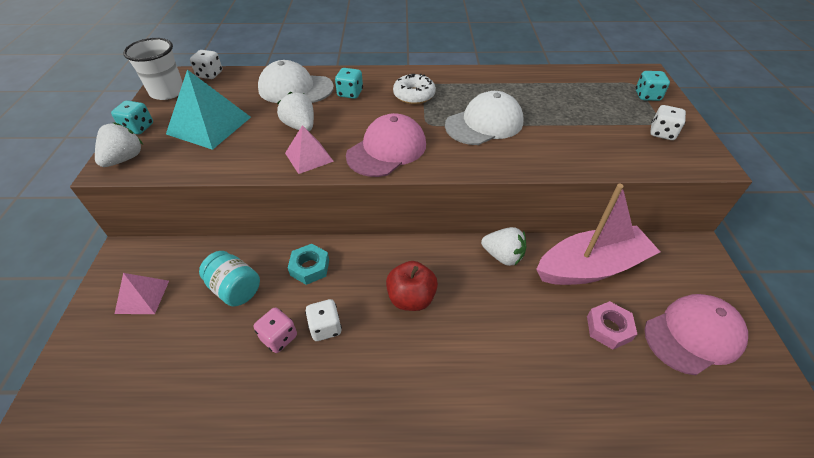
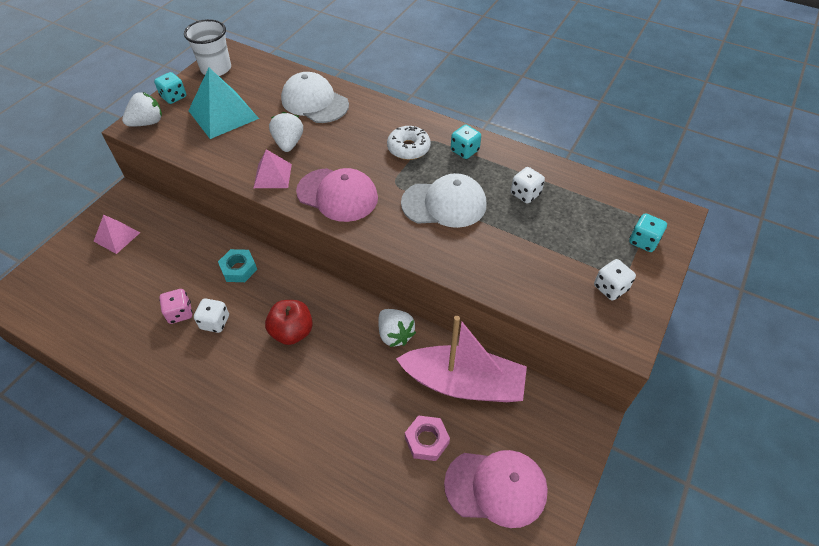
camera: 30 degrees right, 5 degrees up
(210, 74) = (259, 61): white dice -> white dice (525, 194)
(235, 289) = (177, 261): turquoise jar -> none
(350, 93) = (355, 125): turquoise dice -> turquoise dice (464, 151)
(387, 150) = (337, 195): pink cap -> pink cap turned 45 degrees clockwise

